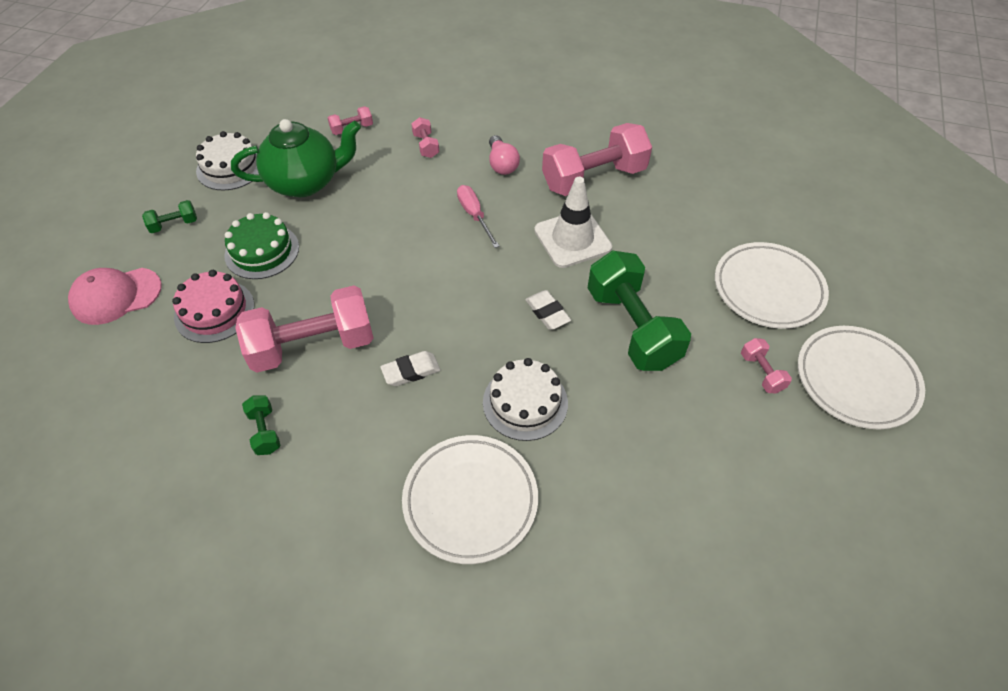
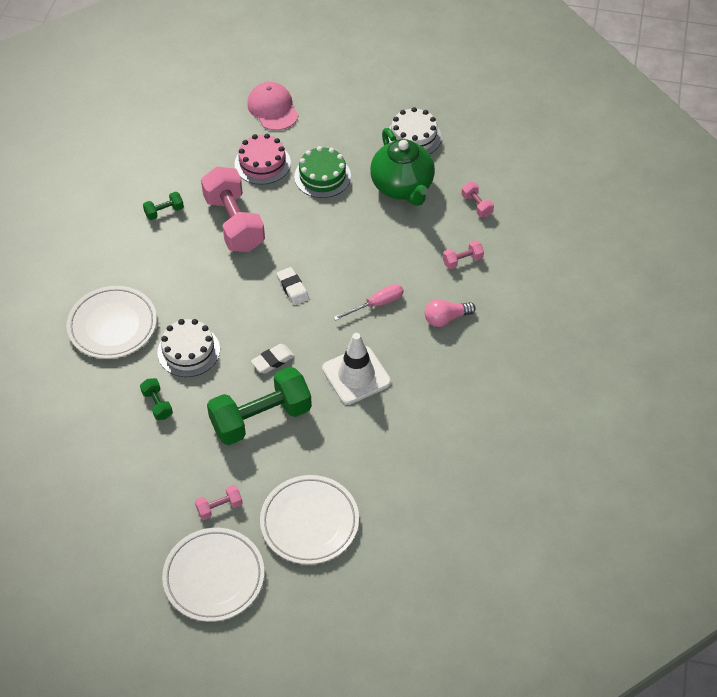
camera: 85 degrees right, 0 degrees up
(174, 225) = (344, 120): green dumbbell -> green dumbbell (157, 404)
(411, 371) = (214, 281): white eraser -> white eraser (292, 288)
(593, 178) = (437, 390): pink dumbbell -> none

